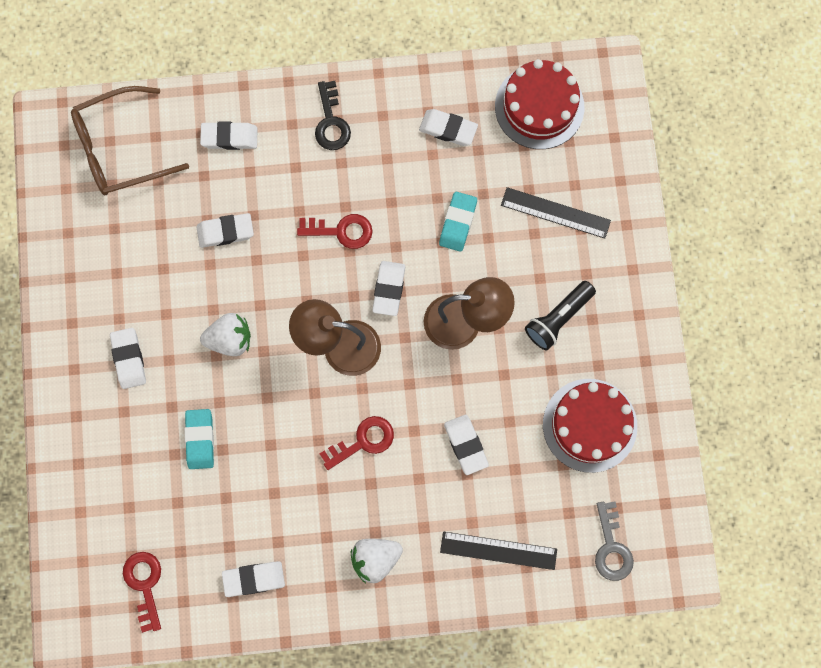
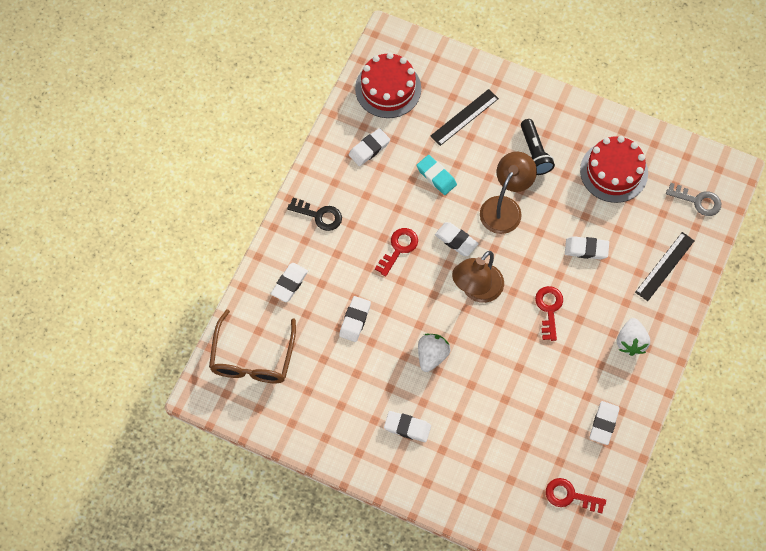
camera: 60 degrees left, 10 degrees down
(200, 439) = (490, 410): turquoise eraser -> none

